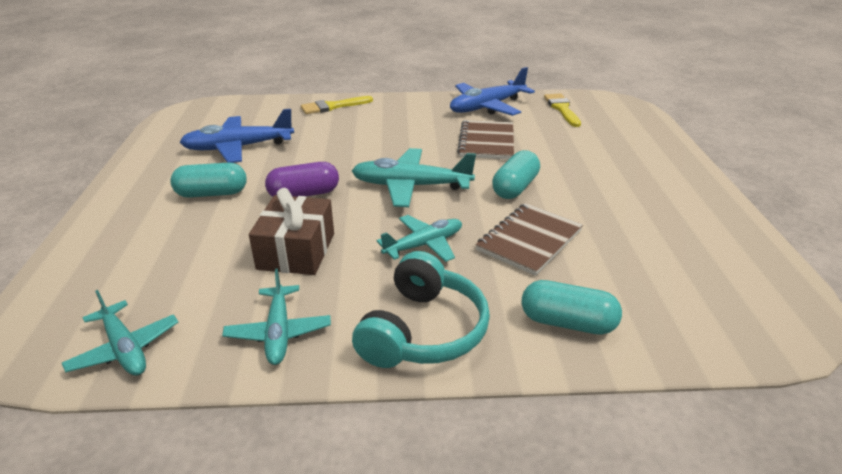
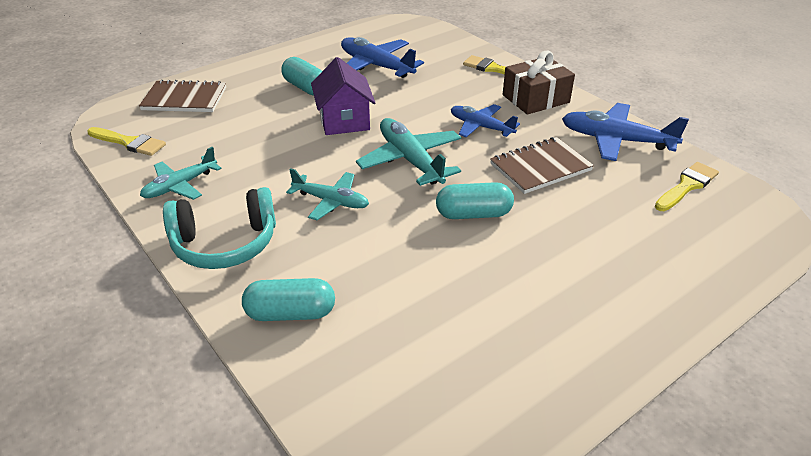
camera: 55 degrees right, 5 degrees up
(125, 349) = (129, 143): turquoise plane -> yellow brush
(296, 251) = (270, 151): brown gift -> brown gift (535, 99)
(304, 194) = (344, 120): purple capsule -> purple house
(404, 142) = (481, 127): none -> blue plane
(529, 240) = (392, 253): brown notebook -> brown notebook (184, 99)
(567, 322) = (290, 313): turquoise capsule -> turquoise capsule turned 75 degrees counterclockwise

